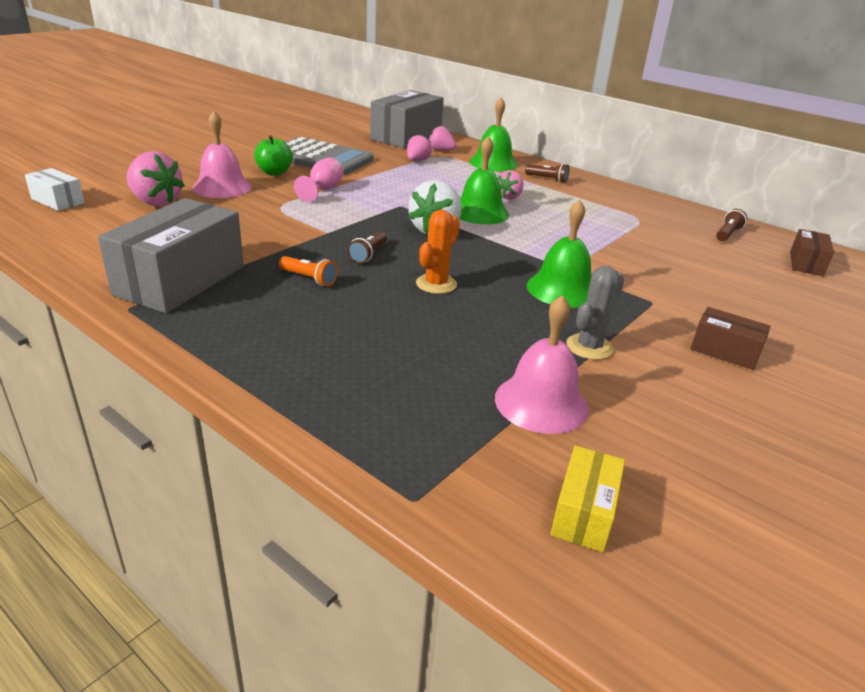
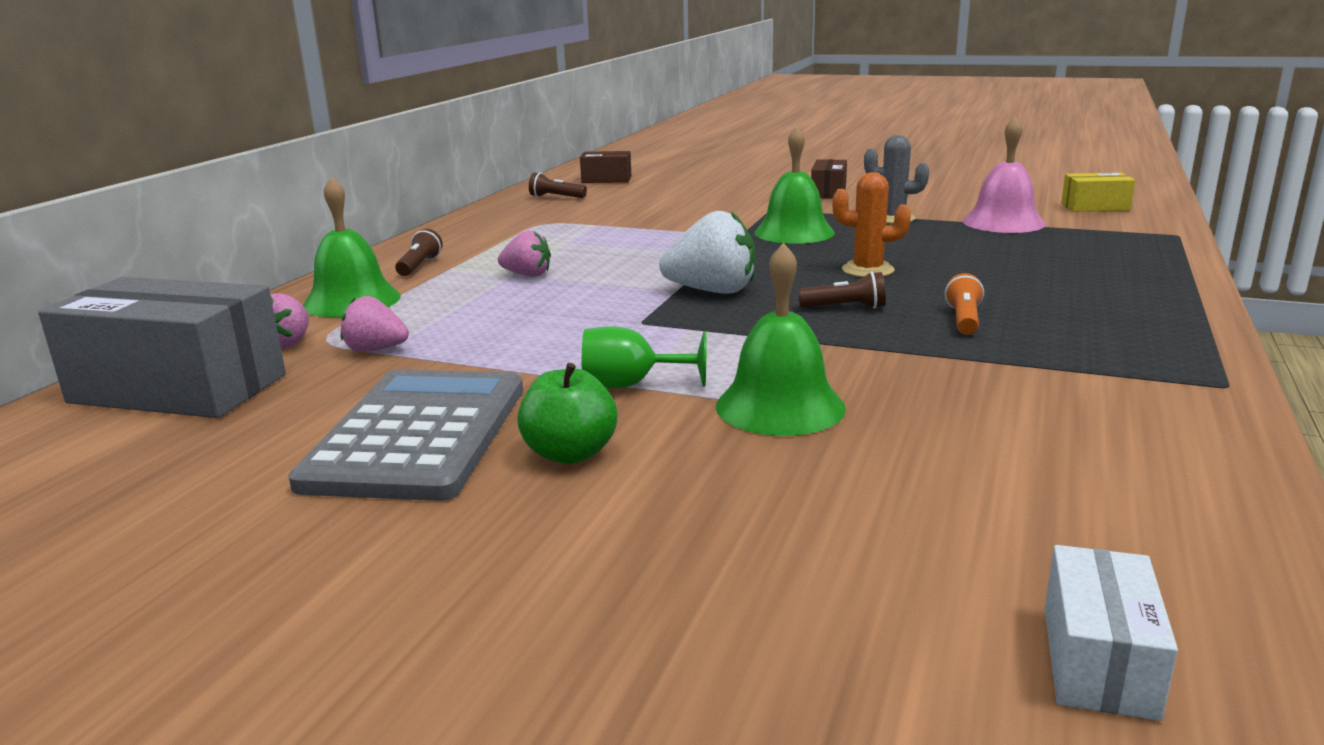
camera: 105 degrees left, 10 degrees down
(155, 202) = (903, 518): pink strawberry -> none
(180, 280) = (1110, 381): grey box -> none
(222, 187) = (725, 478): pink bell -> none
(322, 190) = (630, 385): pink goblet -> green goblet
(480, 212) = (612, 281): green bell -> green bell (780, 406)

